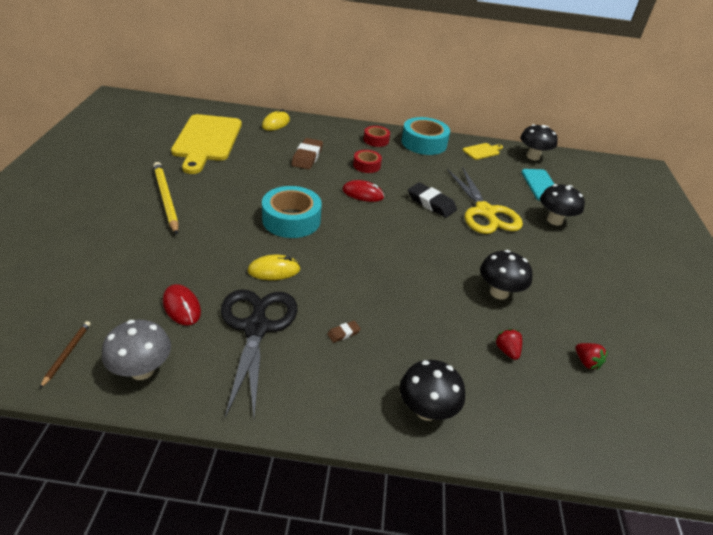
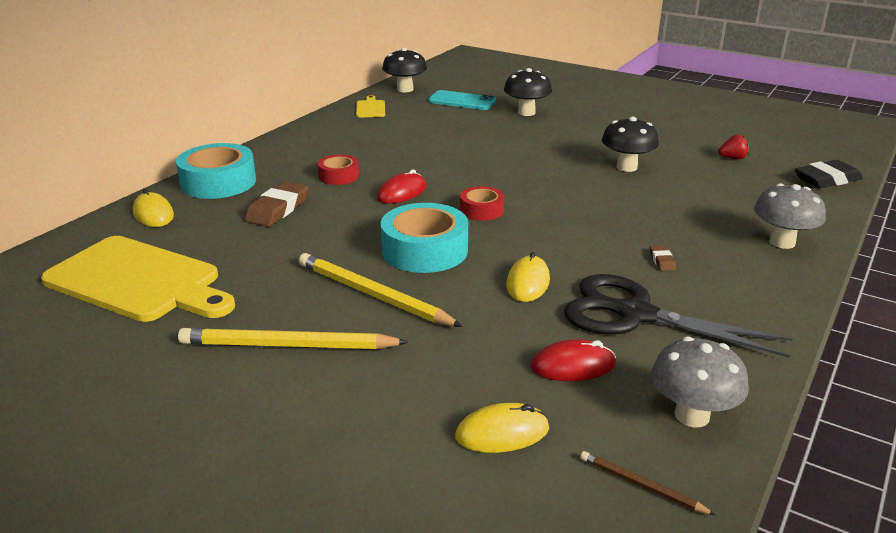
camera: 60 degrees left, 10 degrees down
(106, 289) = (502, 433): none -> yellow mouse
(228, 213) = (373, 295): none -> yellow pencil
(307, 157) = (278, 209): brown eraser -> brown eraser turned 75 degrees clockwise
(376, 140) = (283, 157): red tape -> red tape (481, 210)
(424, 143) = (320, 132): turquoise tape -> turquoise tape (218, 182)
(426, 410) = (782, 242): black mushroom -> grey mushroom
(431, 203) = (453, 160): black eraser -> black eraser (827, 179)
(485, 212) = (489, 138): yellow scissors -> none
(507, 351) = (710, 186): red strawberry -> none

